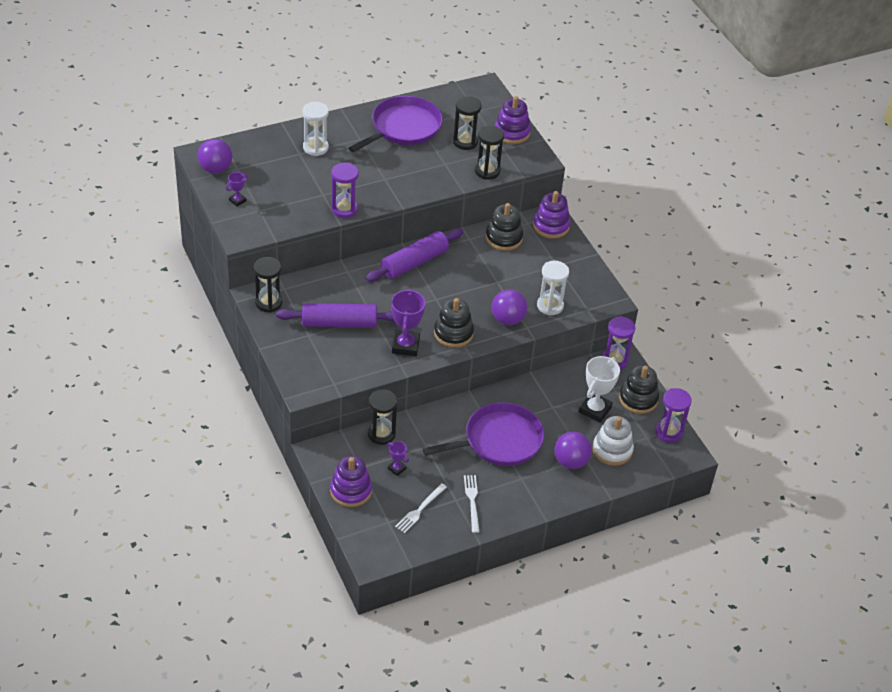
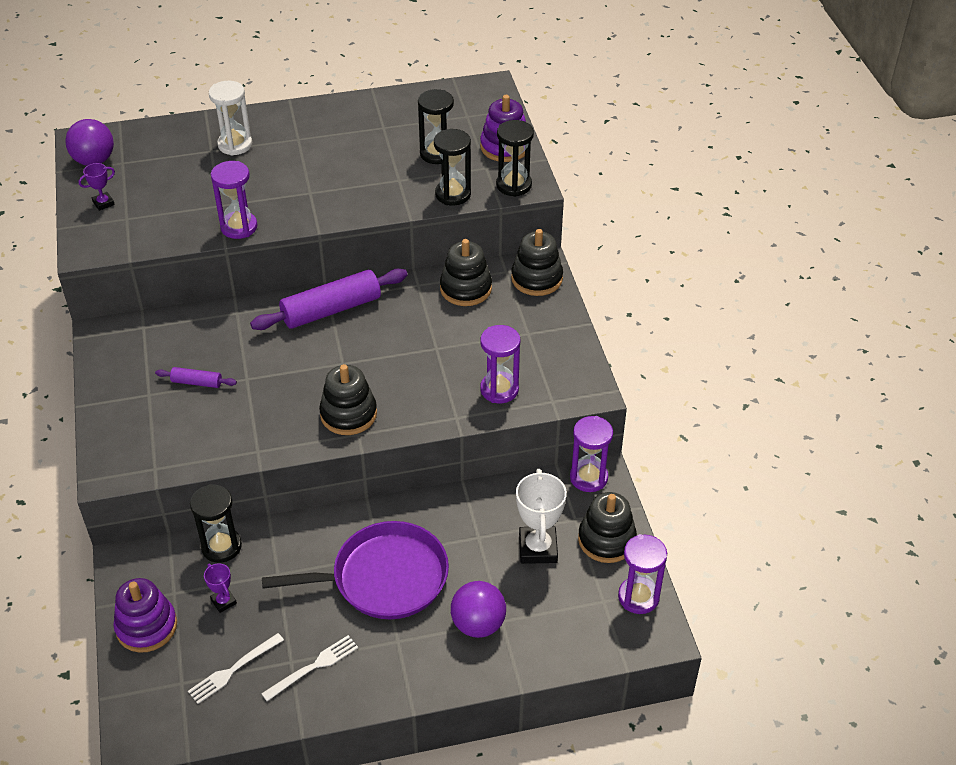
camera: 15 degrees right, 0 degrees up
(268, 303) = (114, 344): black hourglass -> black hourglass (514, 185)
(339, 323) = (197, 382): purple rolling pin -> purple rolling pin, size x0.48
(403, 128) = (361, 129): purple pan -> none
(405, 346) = (275, 425): purple trophy -> none
(472, 501) = (313, 667): white fork -> white fork turned 45 degrees clockwise
(507, 319) = (432, 402): purple ball -> none
(550, 306) = (499, 389): white hourglass -> purple hourglass
(551, 226) = (536, 278): purple stacking toy -> black stacking toy
(595, 410) = (538, 548): white trophy -> white trophy turned 45 degrees counterclockwise
(612, 450) = (545, 614): white stacking toy -> none

